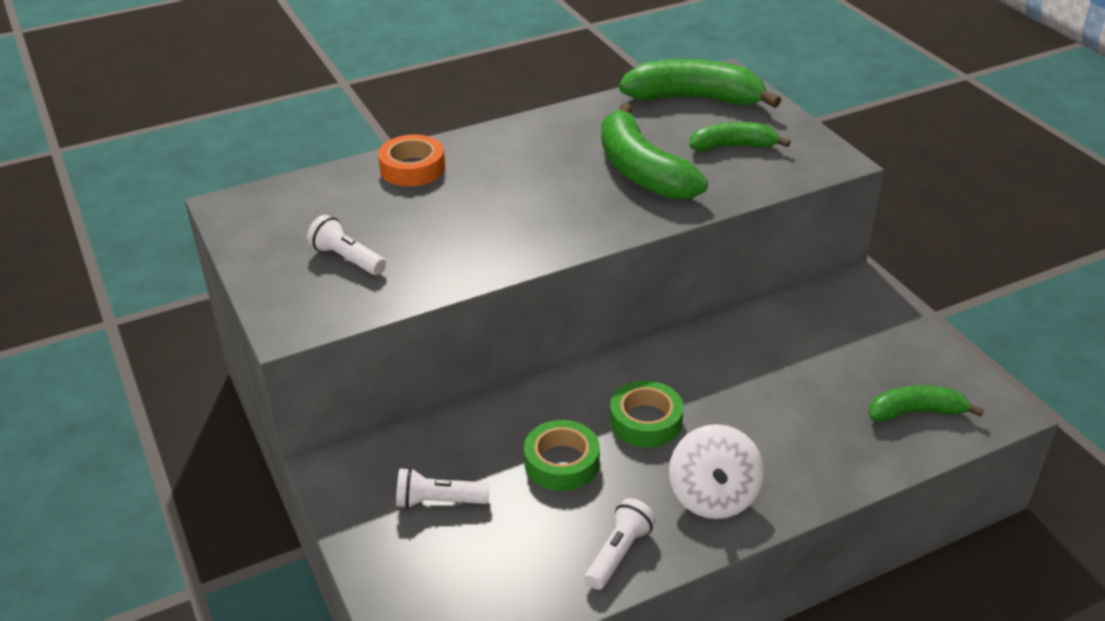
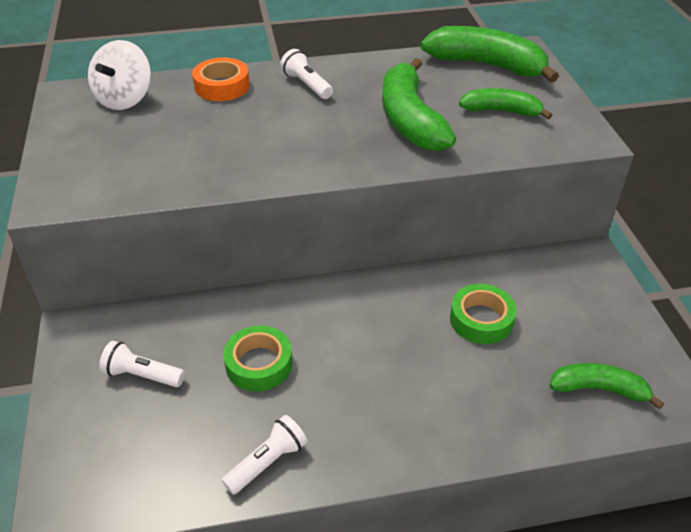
camera: 15 degrees right, 5 degrees up
(347, 259) = (127, 152): white flashlight -> white flashlight (307, 85)
(645, 421) = (347, 342): green tape -> green tape (481, 319)
(713, 496) = (375, 428): white spinning top -> white spinning top (125, 99)

